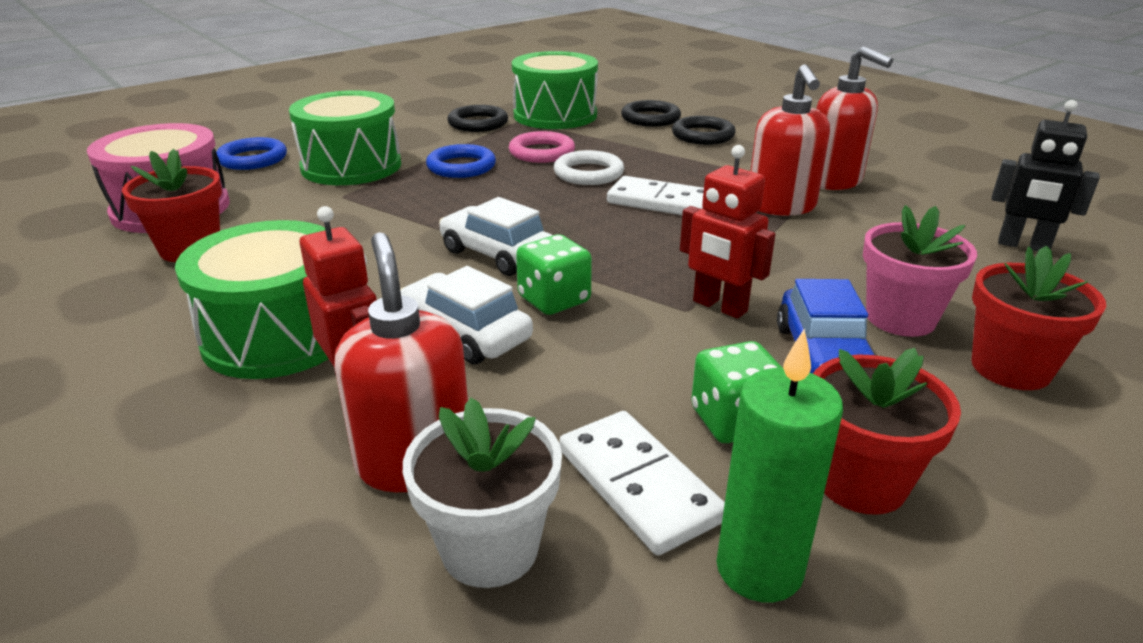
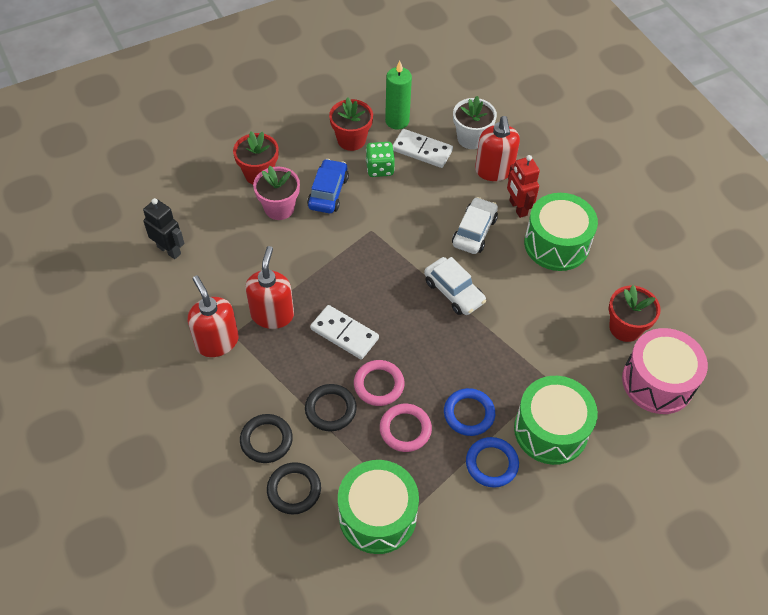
camera: 170 degrees left, 25 degrees up
(252, 159) = (630, 459): blue ring -> blue ring (491, 464)
(465, 333) = (474, 231): white car -> white car turned 120 degrees counterclockwise
(478, 123) = (450, 507): black ring -> black ring (330, 409)
(554, 300) = (431, 247): green dice -> none
(588, 173) = (379, 385): white ring -> pink ring
(639, 484) = (422, 150): white domino -> white domino turned 45 degrees counterclockwise
(719, 307) = (355, 229): red robot -> none

